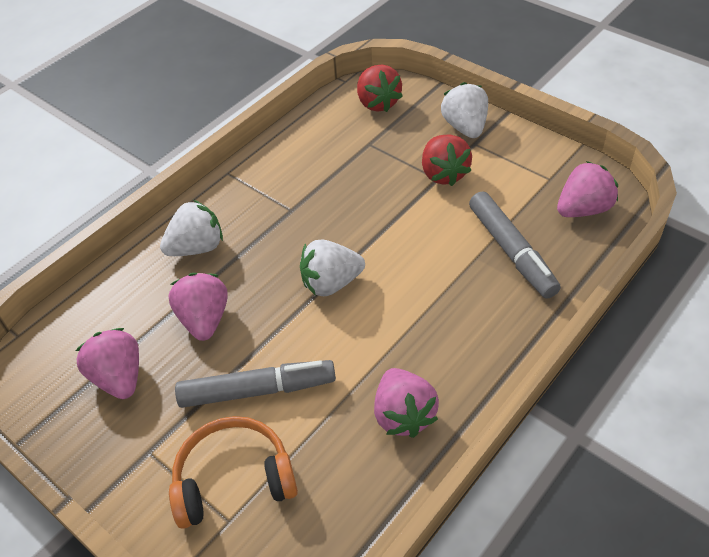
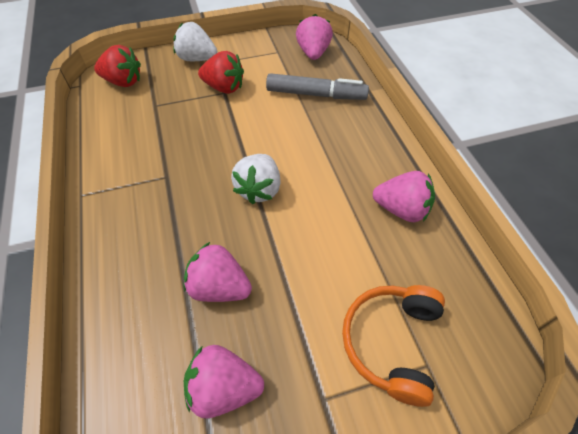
camera: 60 degrees left, 5 degrees up
(197, 247) = (137, 255): white strawberry -> none
(257, 390) = (319, 284): grey marker -> none

